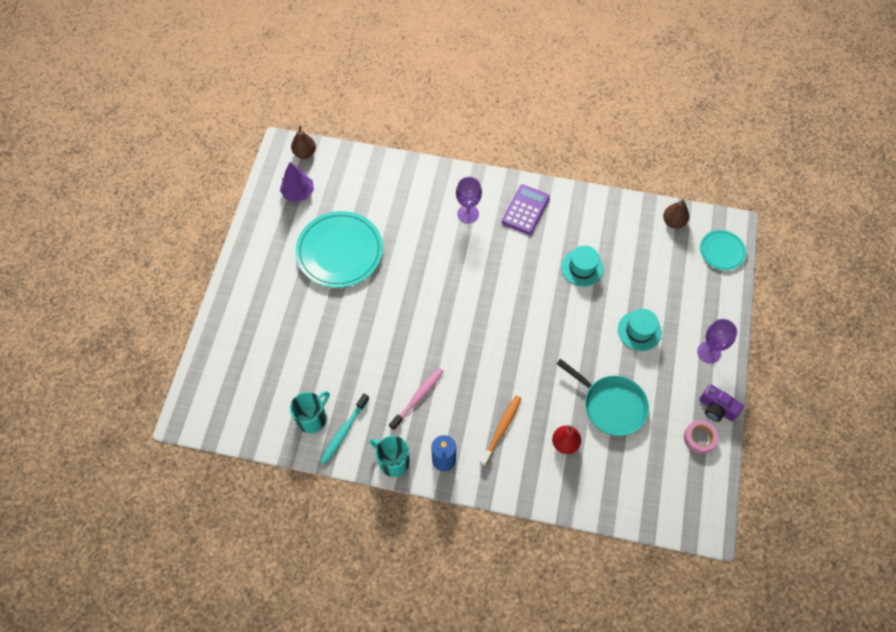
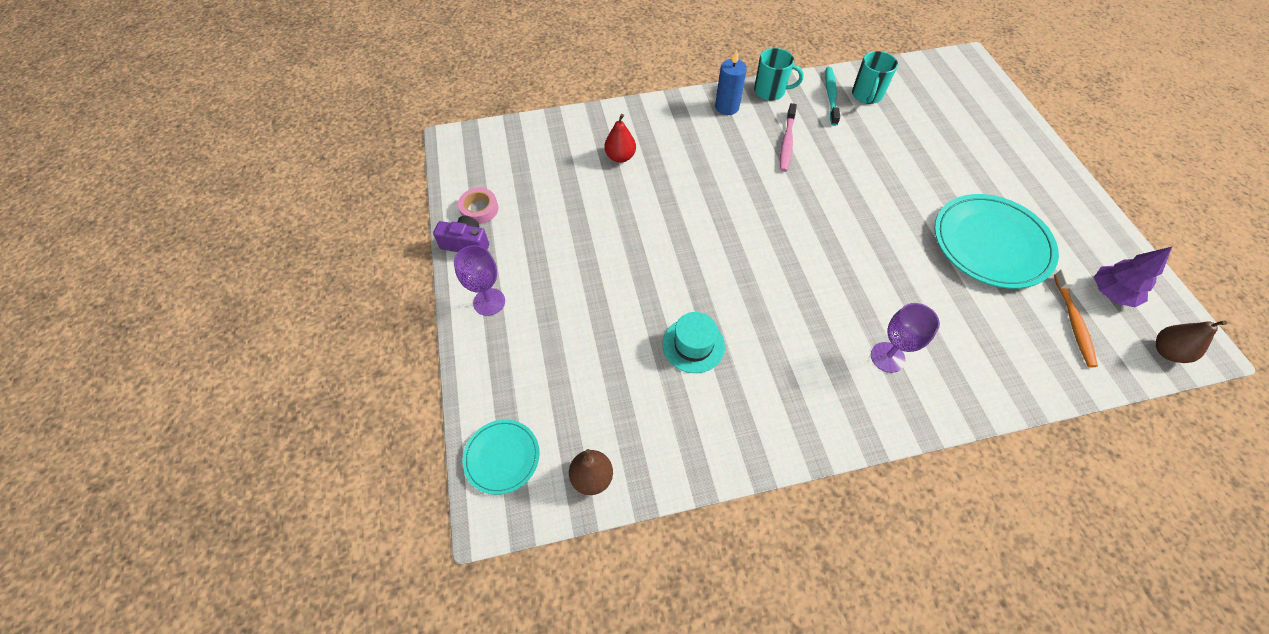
camera: 155 degrees right, 5 degrees down
(501, 429) = (689, 146): orange toothbrush -> orange toothbrush (1073, 322)
(525, 210) = (817, 399): purple calculator -> none
(611, 405) = (587, 205): turquoise pan -> none
(639, 331) = (585, 294): turquoise hat -> none

